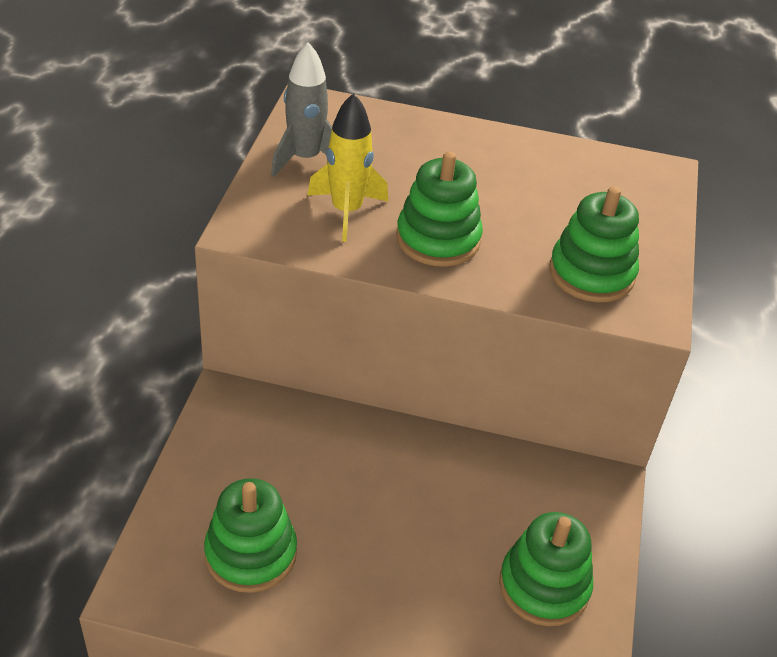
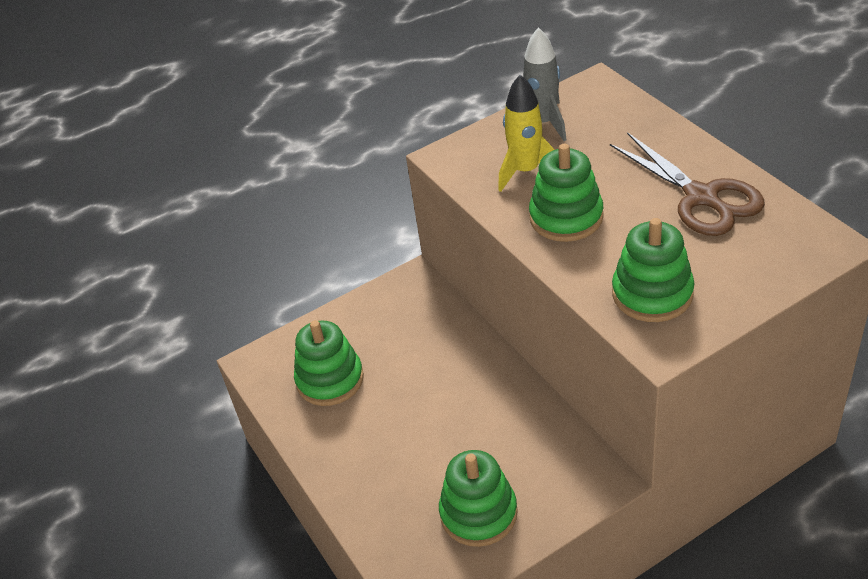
camera: 55 degrees right, 0 degrees up
(526, 172) = (701, 197): none -> brown scissors

